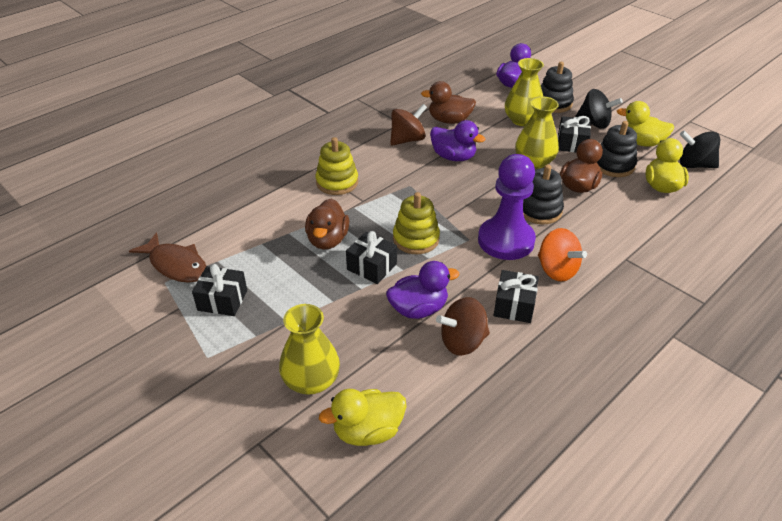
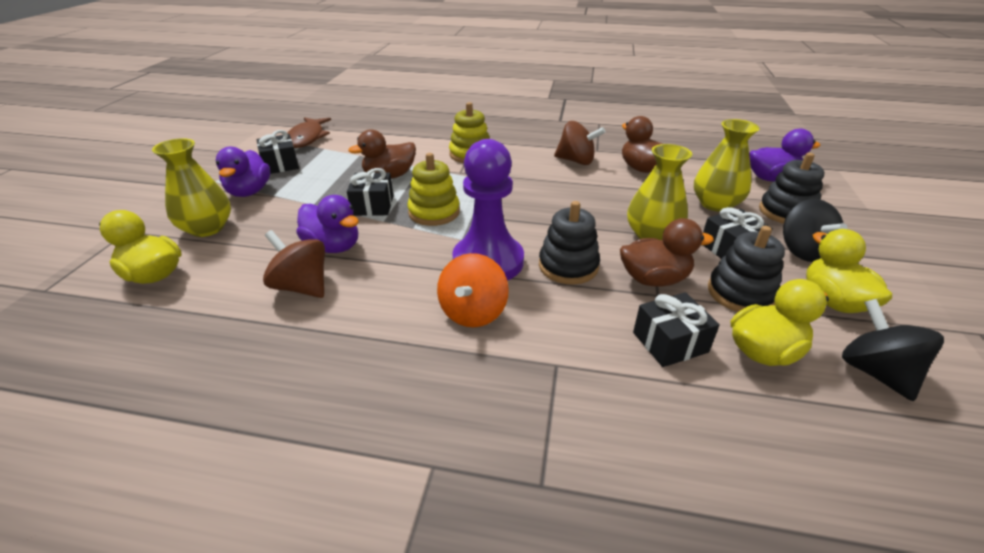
camera: 55 degrees right, 5 degrees down
(453, 157) = (586, 189): purple duck -> purple duck (249, 192)
(514, 305) = (384, 301): black gift -> black gift (670, 342)

